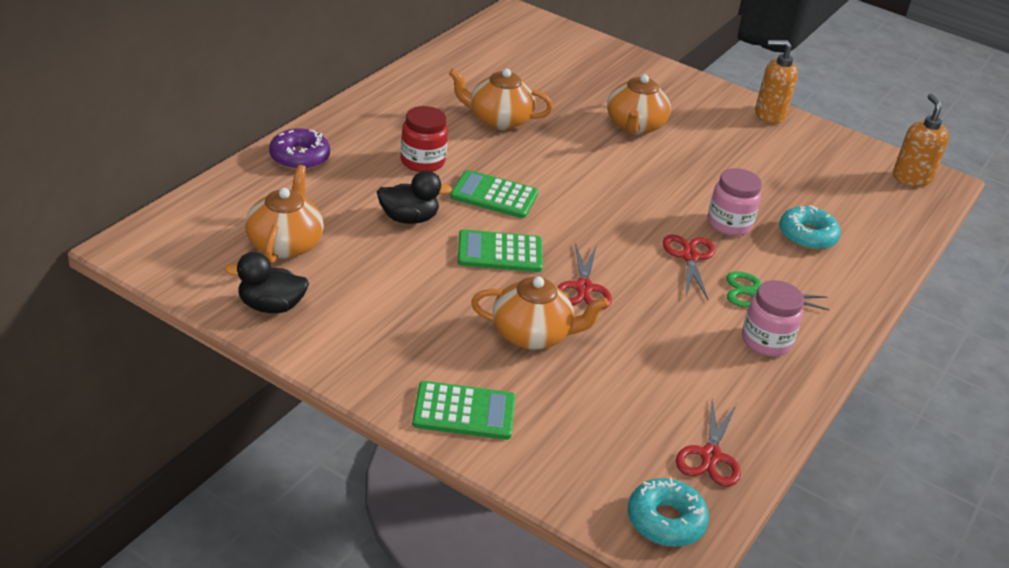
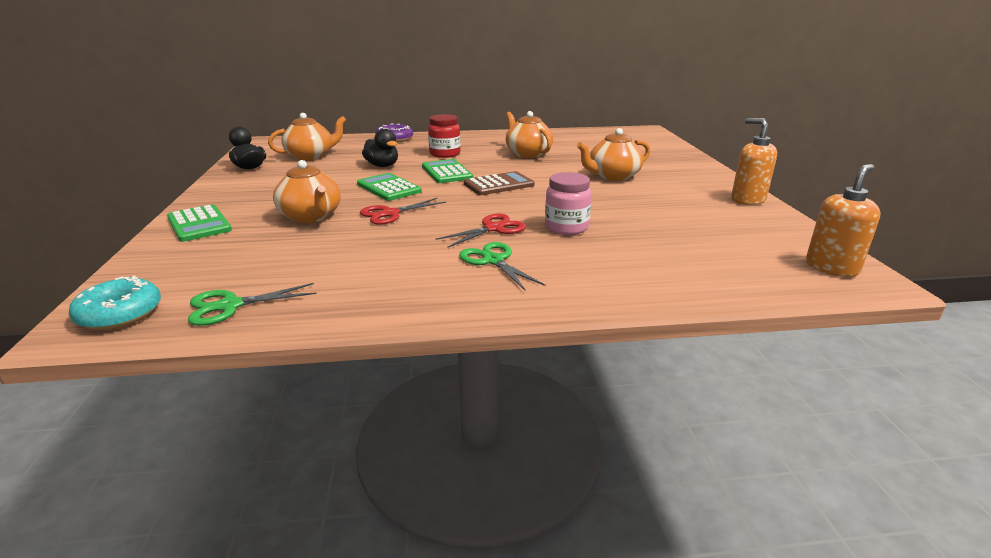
camera: 55 degrees right, 10 degrees down
(577, 191) = (499, 184): none -> brown calculator
(710, 456) = (230, 306): red scissors -> green scissors
(766, 341) = (431, 282): pink jar -> none
(807, 236) = (620, 254): turquoise donut -> none

